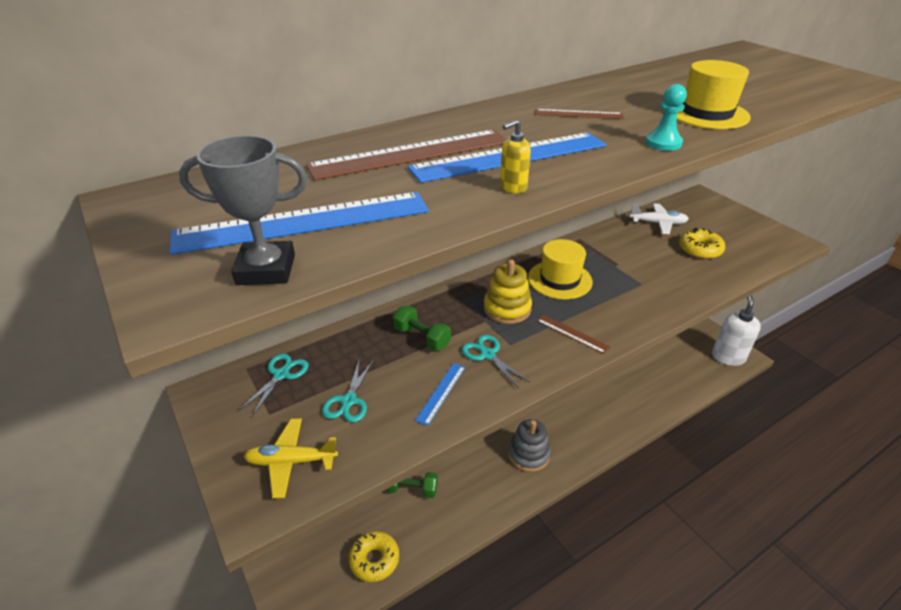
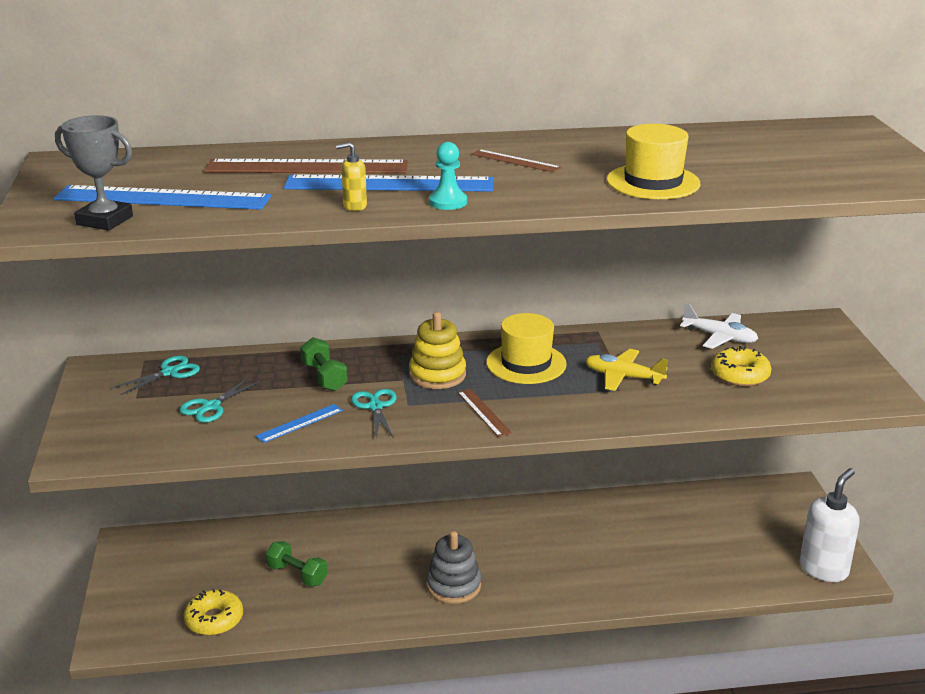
camera: 25 degrees right, 10 degrees down
(291, 461) = (127, 434): yellow plane -> yellow plane (623, 377)
(663, 143) = (554, 198): turquoise pawn -> turquoise pawn (448, 202)

